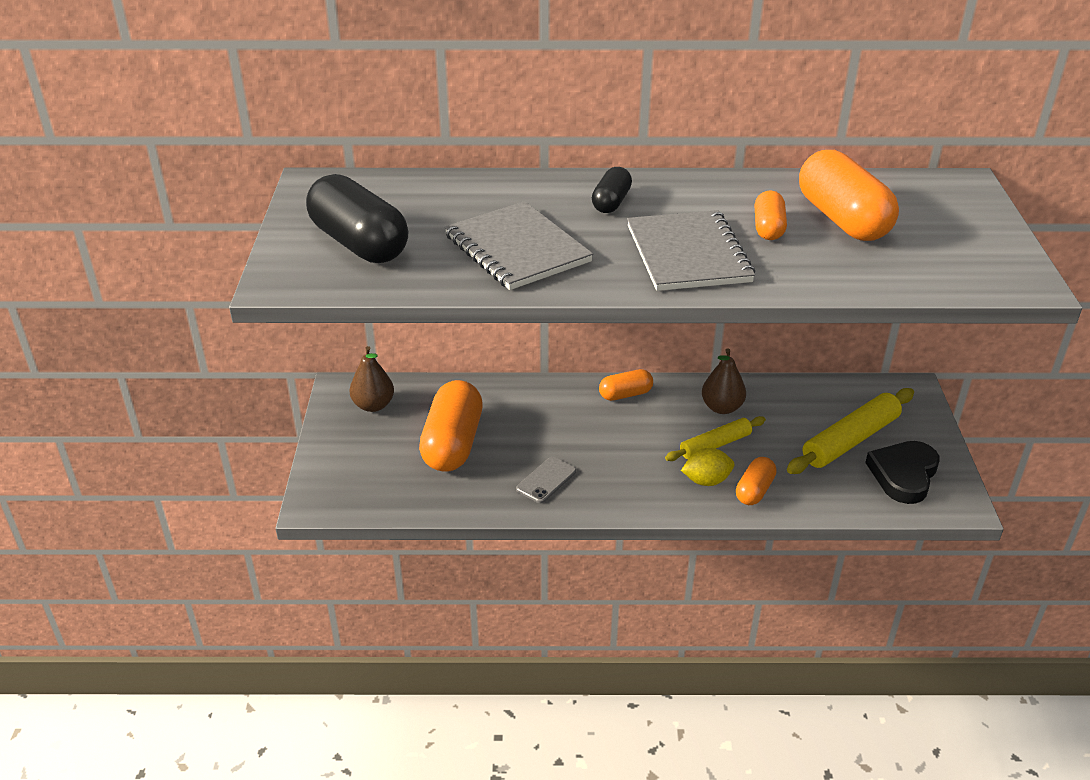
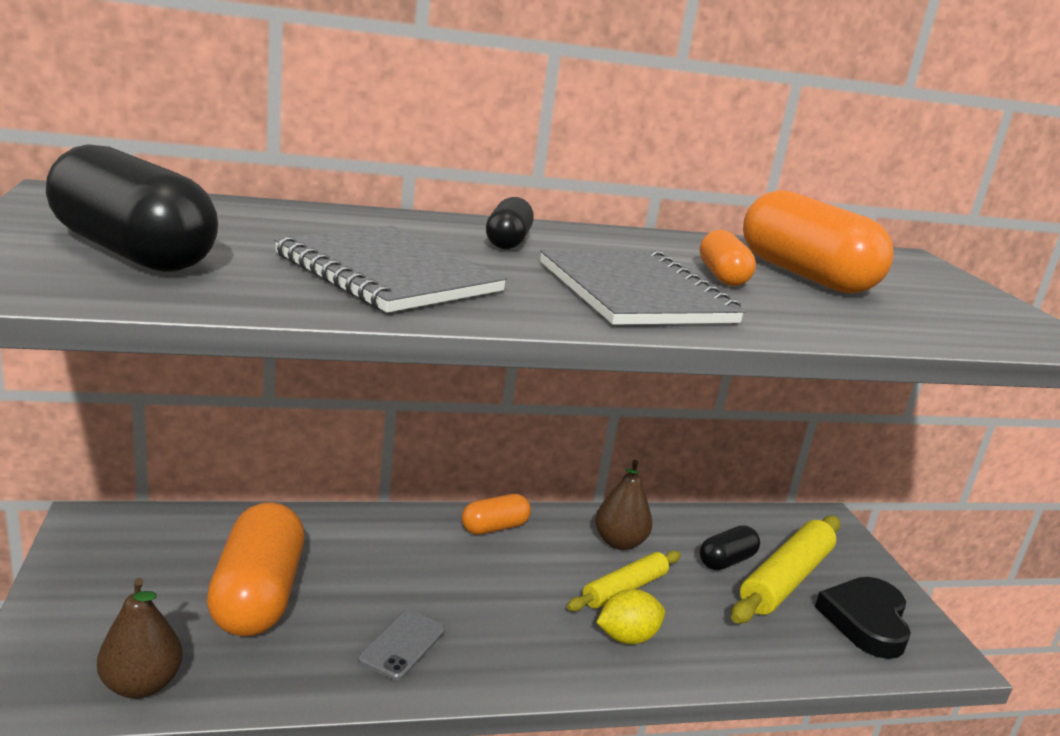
camera: 15 degrees left, 15 degrees down
(373, 405) = (137, 544): brown pear -> brown pear (141, 685)
(754, 490) = (693, 648): orange capsule -> none
(805, 424) = (726, 561): none -> black capsule

